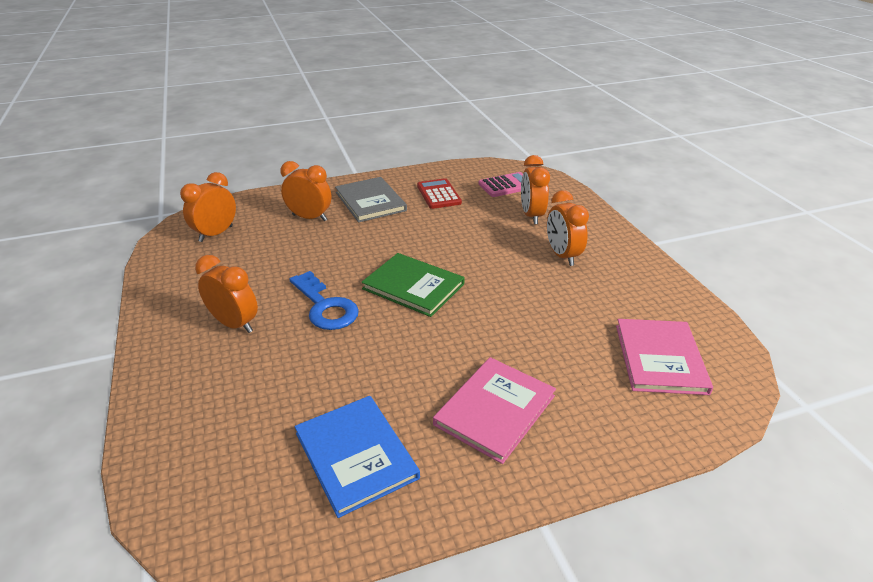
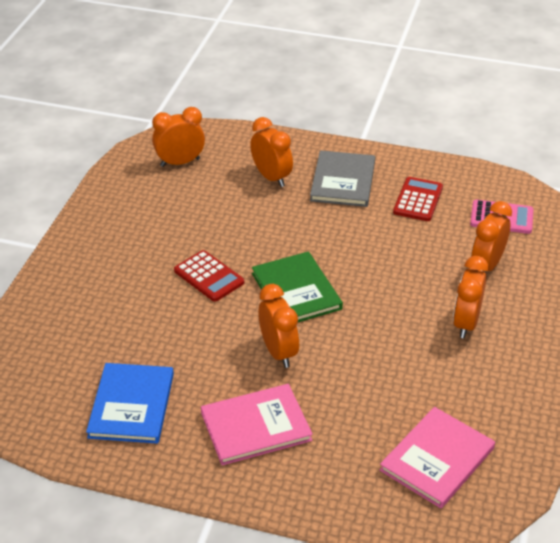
camera: 35 degrees right, 5 degrees up
(234, 324) = (131, 260): orange clock -> orange clock (278, 352)
(325, 307) = (209, 276): blue key -> red calculator

